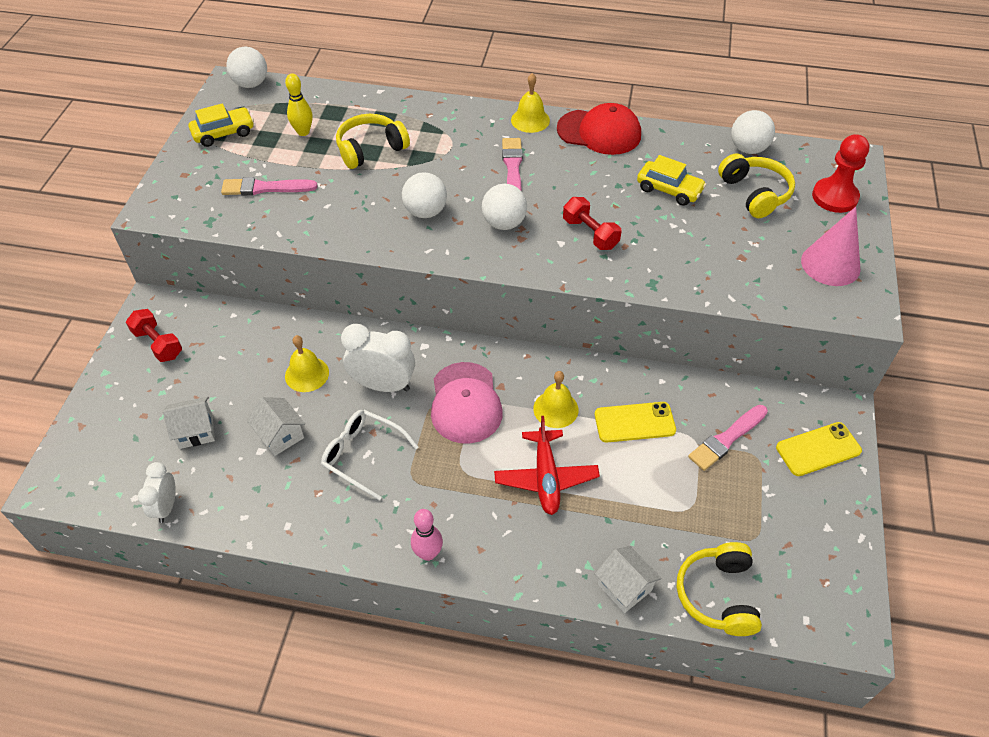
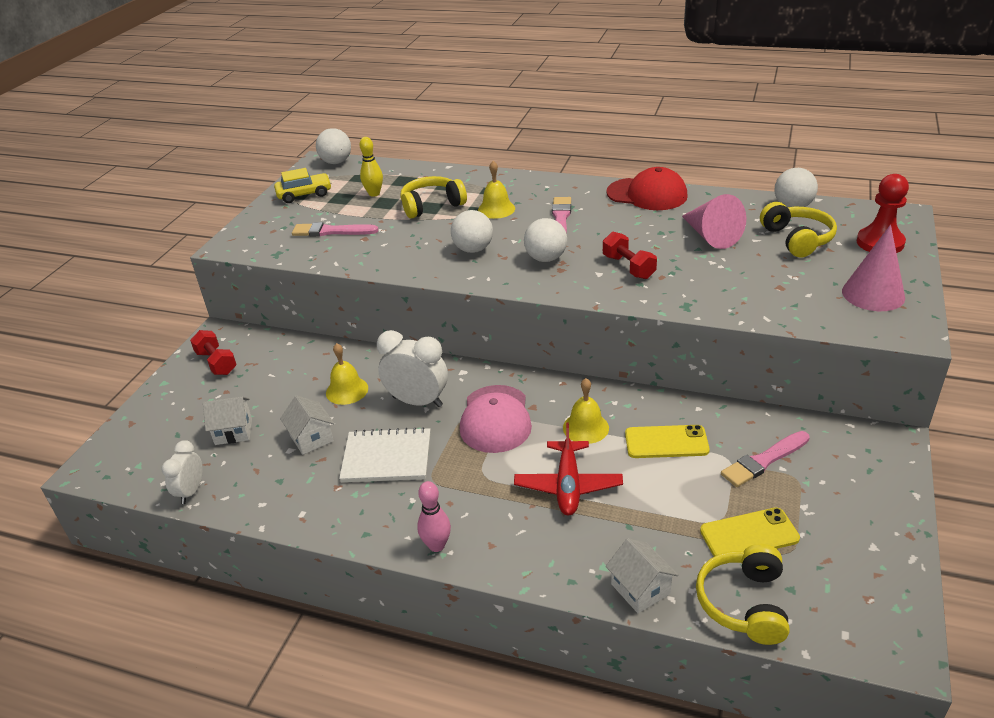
camera: 10 degrees right, 15 degrees down
(362, 455) = (387, 458): white glasses -> white notebook
(530, 120) = (582, 186): yellow bell -> yellow bell (496, 209)
(669, 190) = (710, 236): yellow car -> pink cone
(818, 449) = (865, 474): yellow phone -> yellow phone (749, 535)

